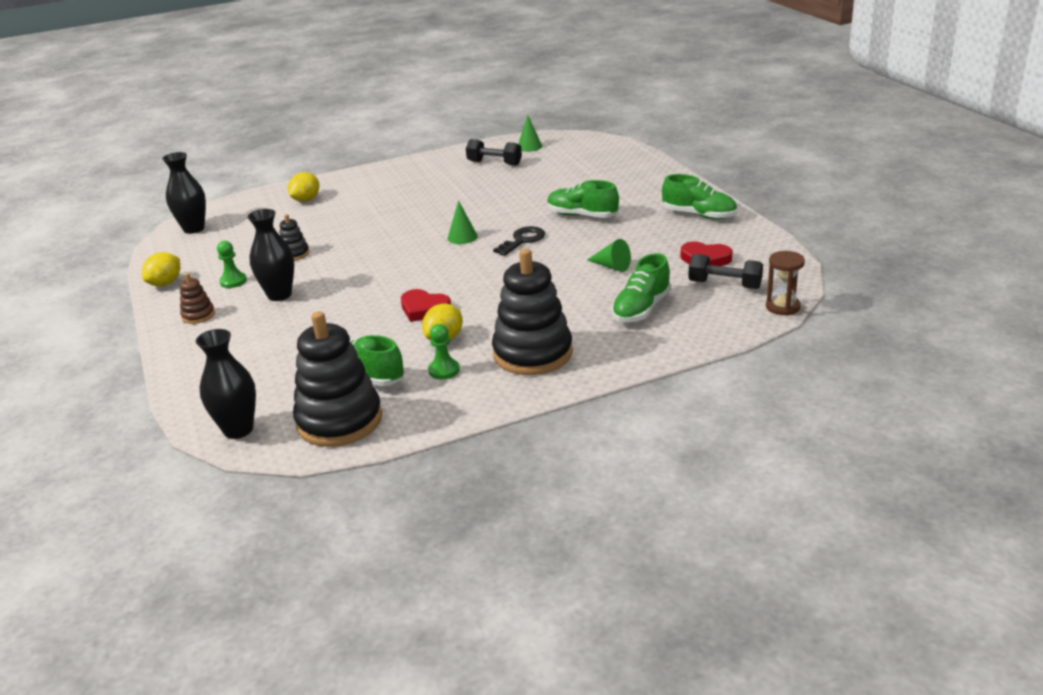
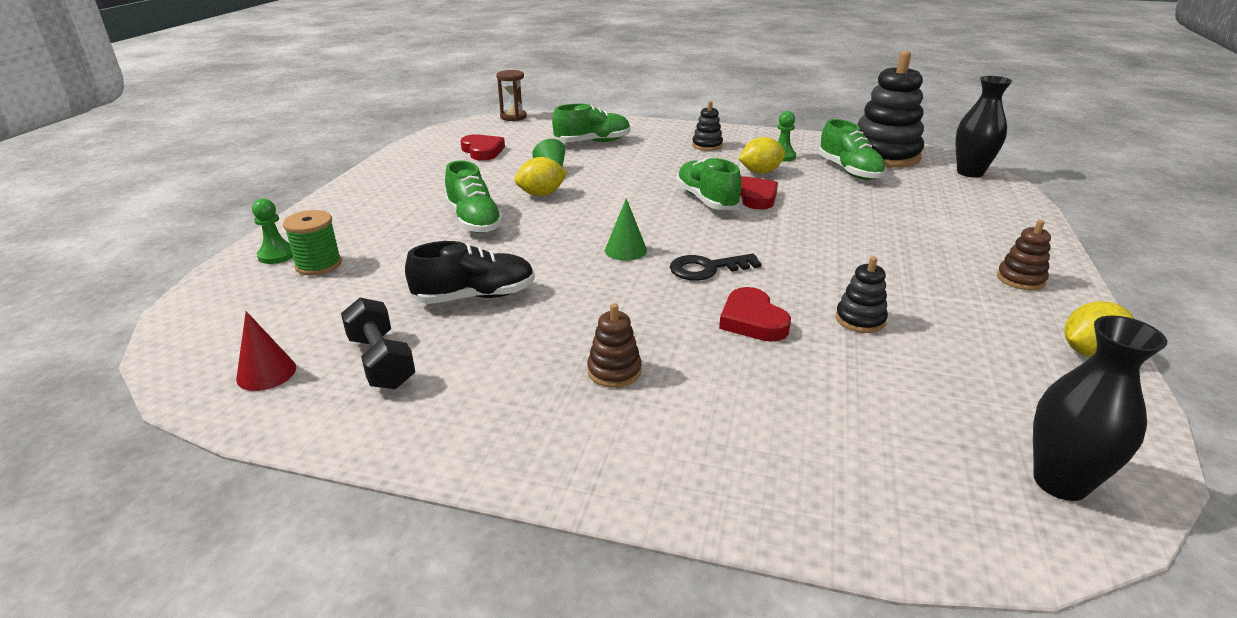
camera: 145 degrees left, 0 degrees up
(233, 281) = (968, 310): green pawn -> green pawn (277, 255)
(279, 295) = (903, 266): black vase -> none
(306, 200) = (779, 449): yellow lemon -> yellow lemon (541, 194)
(351, 232) = (752, 320): none -> red heart
(395, 194) = (614, 371): none -> brown stacking toy
(502, 190) = (475, 296): none -> black shoe
(522, 240) = (575, 220): black key -> black key (707, 269)
(529, 146) = (266, 373): green cone -> red cone
(532, 353) = (707, 145): black stacking toy -> black stacking toy, size x0.46
(606, 170) = (318, 265): none -> green spool
(699, 215) = (395, 179): green shoe -> green shoe (706, 200)
(724, 285) = (512, 135): black dumbbell -> none

